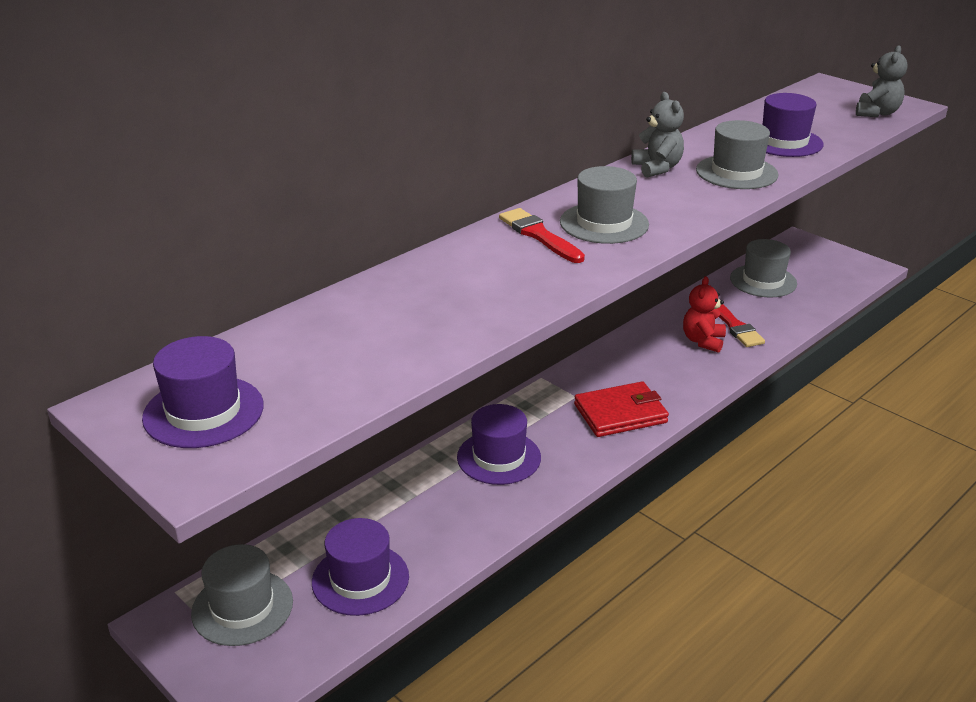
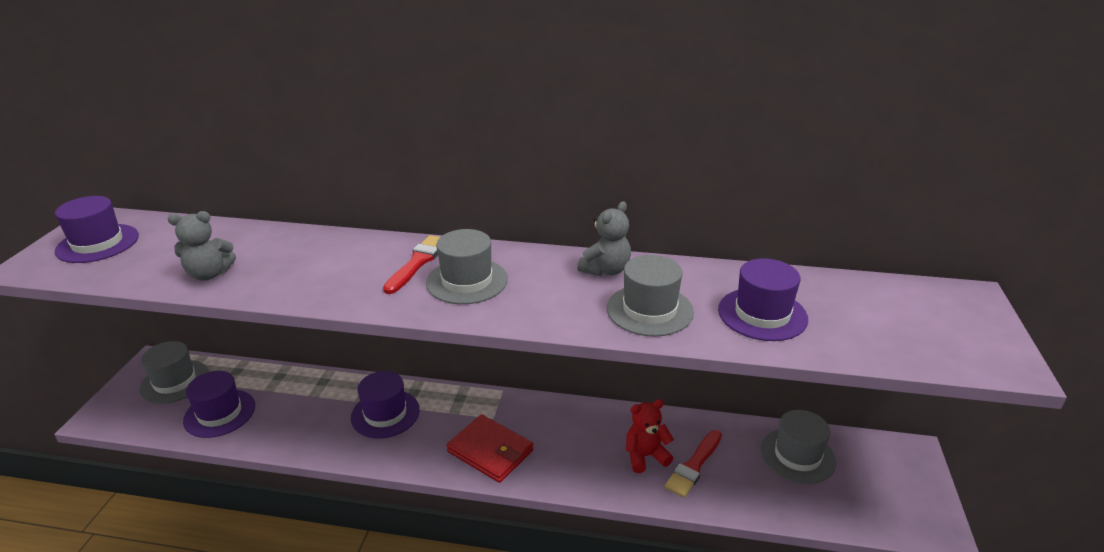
camera: 55 degrees right, 0 degrees up
(876, 113) = (941, 349): grey teddy bear -> grey teddy bear (209, 274)

